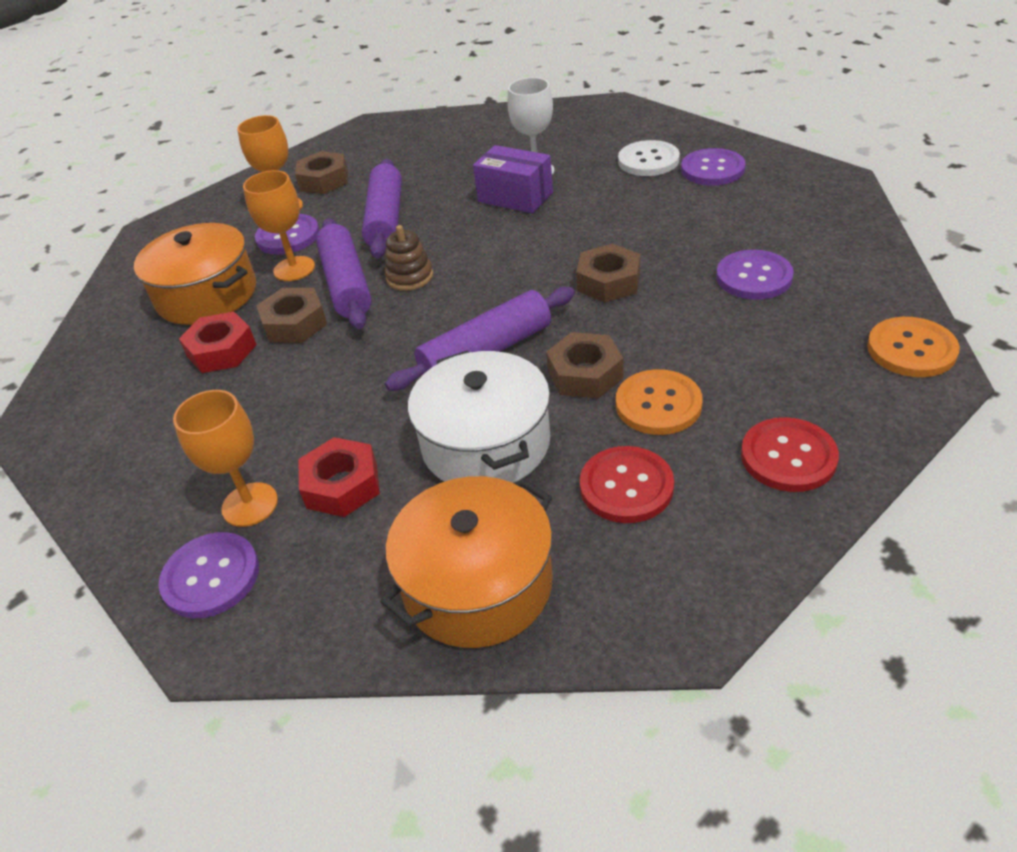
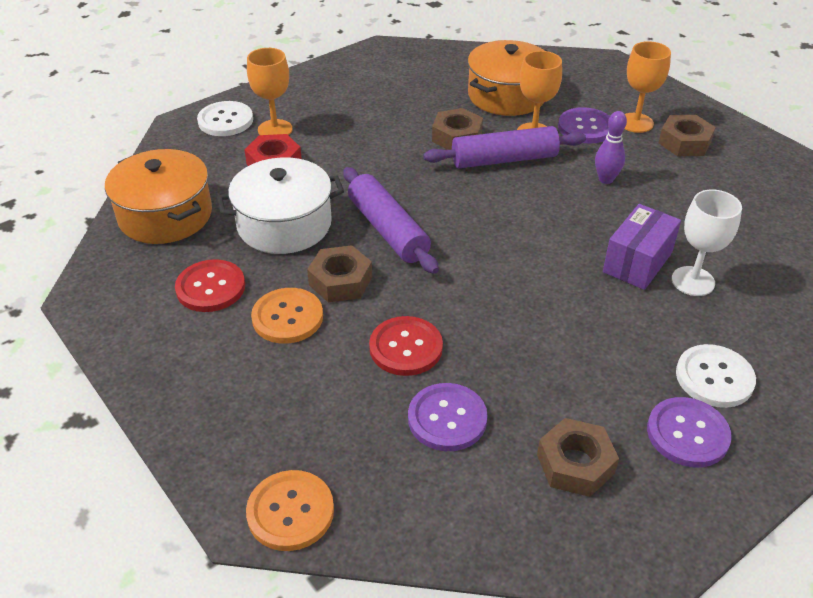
camera: 90 degrees right, 0 degrees up
(211, 577) = (225, 120): purple button -> white button
(222, 350) = (434, 107): red nut -> none
(386, 219) = (606, 179): purple rolling pin -> purple bowling pin
(409, 277) = (506, 192): brown stacking toy -> none
(608, 282) = (467, 311): brown nut -> brown nut (575, 464)
(788, 457) = (196, 381): red button -> red button (406, 348)

